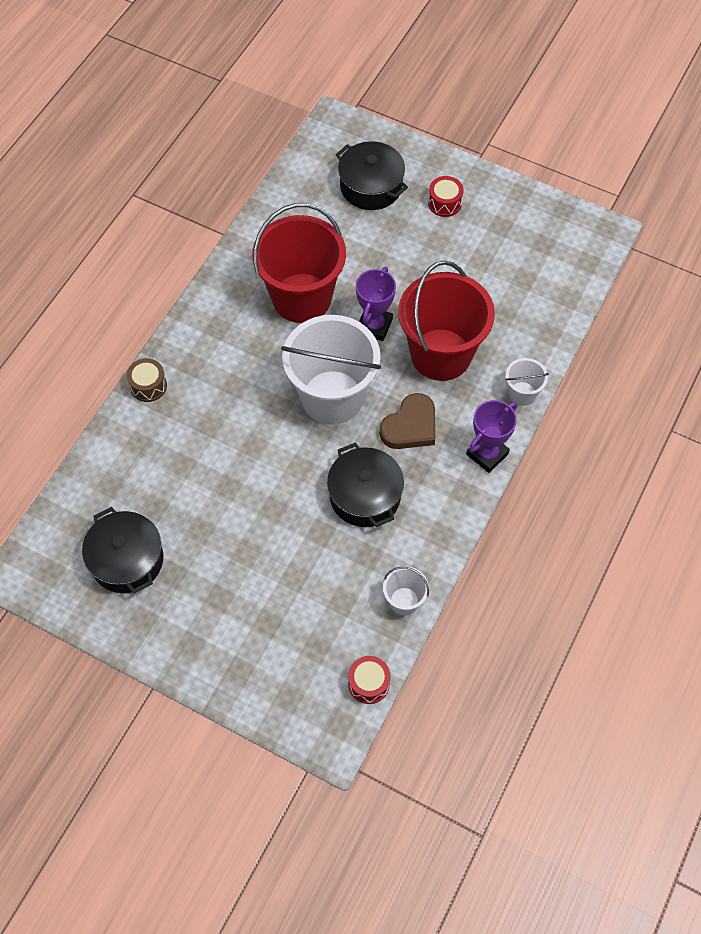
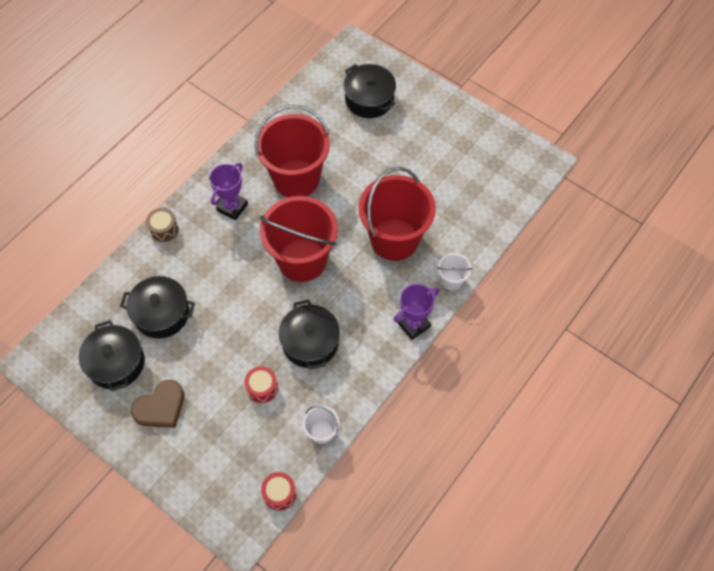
camera: 10 degrees right, 0 degrees up
(170, 490) = (161, 313): none -> black pot
(332, 397) = (302, 260): white bucket -> red bucket
(374, 326) = (347, 209): purple trophy -> purple trophy (232, 207)
(410, 426) = (358, 292): brown heart -> brown heart (161, 407)
(444, 203) = (423, 120): red drum -> red drum (262, 388)

